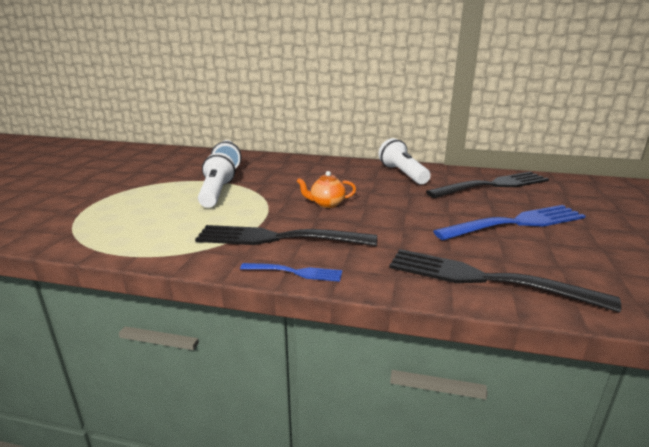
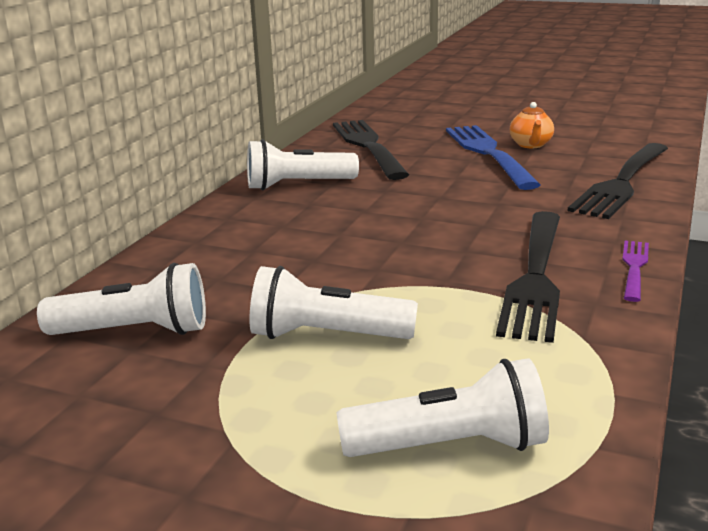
camera: 80 degrees left, 0 degrees up
(116, 219) = (450, 446): none -> white flashlight
(294, 272) = (634, 268): blue fork -> purple fork
(326, 204) = (409, 241): orange teapot -> orange teapot (531, 145)

